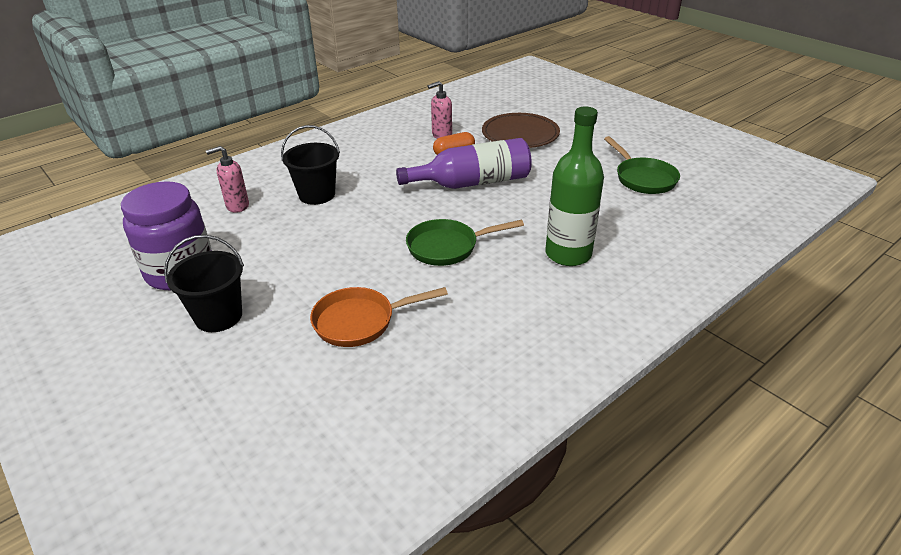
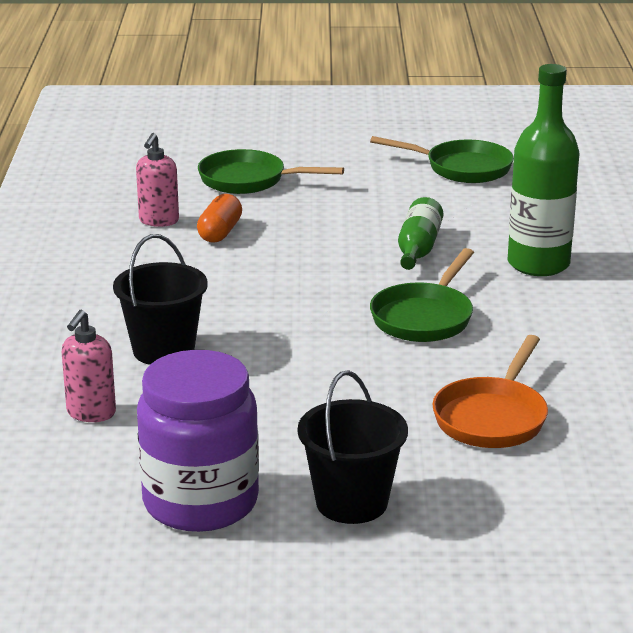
camera: 50 degrees left, 10 degrees down
(472, 183) = (311, 250): purple bottle -> none
(520, 134) = (249, 180): brown plate -> green pan
(524, 209) = (418, 248): none -> green bottle

